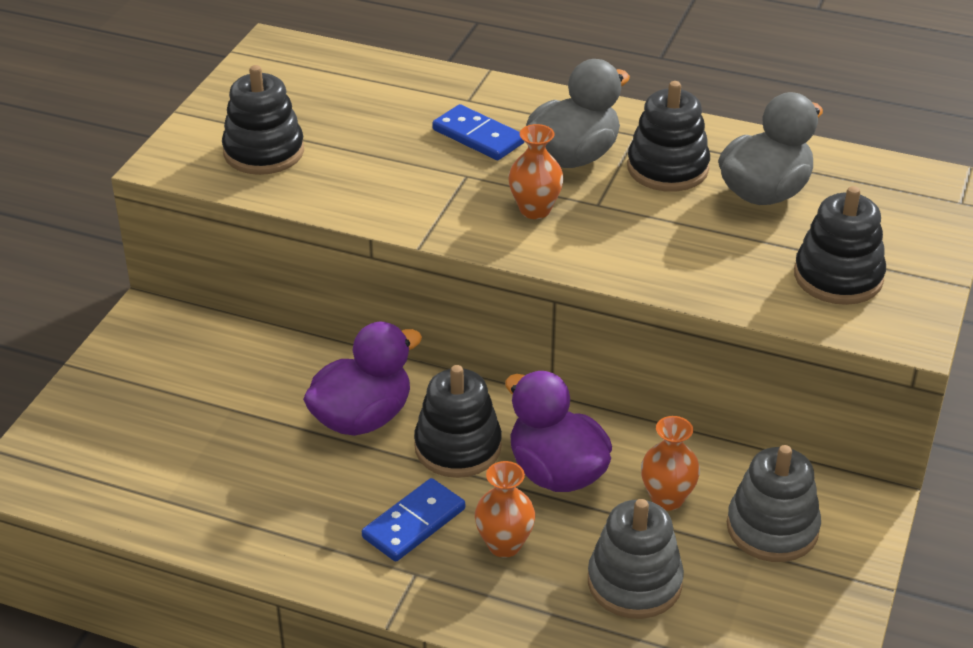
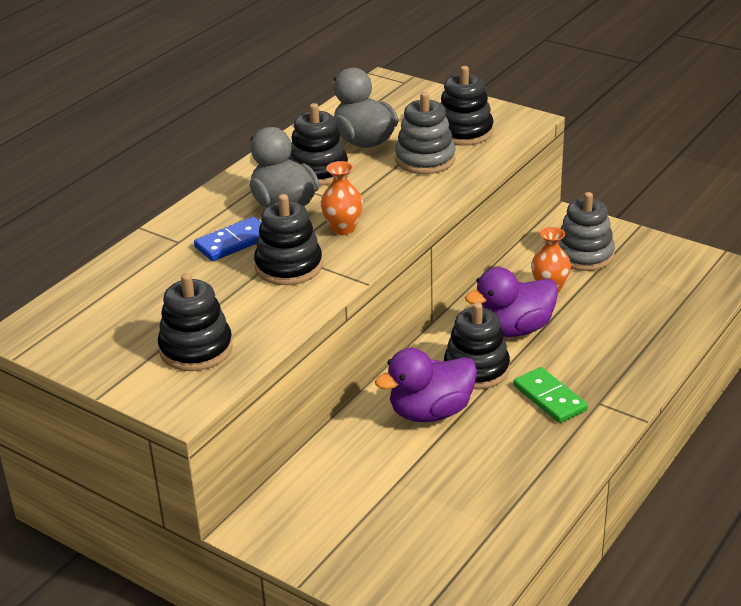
camera: 75 degrees left, 5 degrees down
(362, 418) = (430, 412): purple duck -> purple duck turned 90 degrees counterclockwise
(414, 523) = (549, 398): blue domino -> green domino
(438, 184) = (288, 266): none -> black stacking toy
(504, 545) = (578, 360): orange vase -> none
(634, 583) = (621, 312): grey stacking toy -> grey stacking toy (425, 159)

